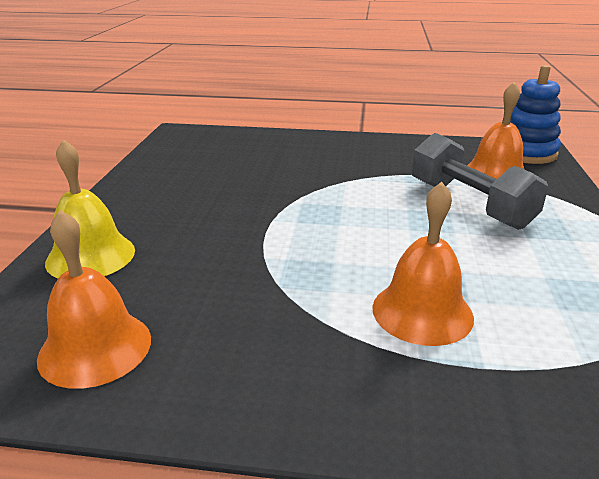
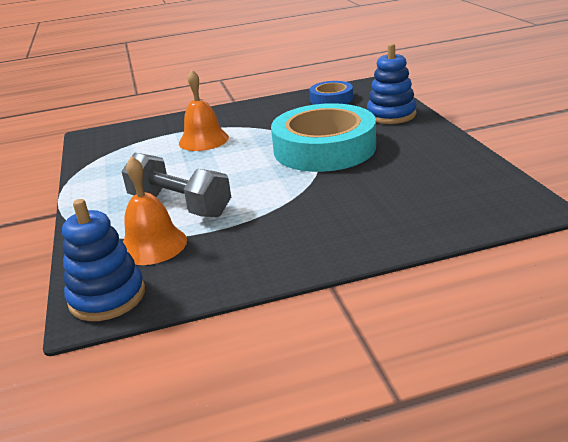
camera: 160 degrees right, 0 degrees up
(90, 256) = (391, 115): yellow bell -> blue stacking toy
(95, 348) = (331, 99): orange bell -> blue tape
(253, 227) = (324, 148): none -> turquoise tape

